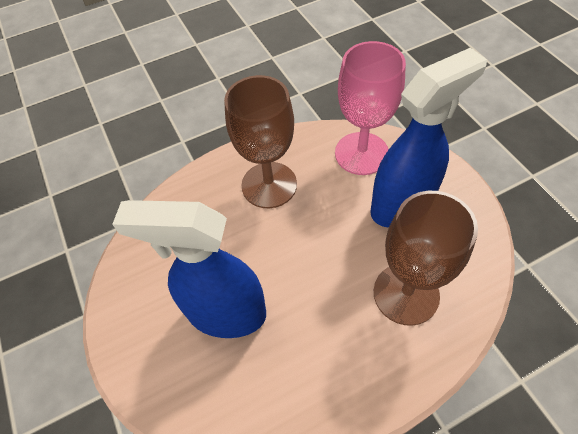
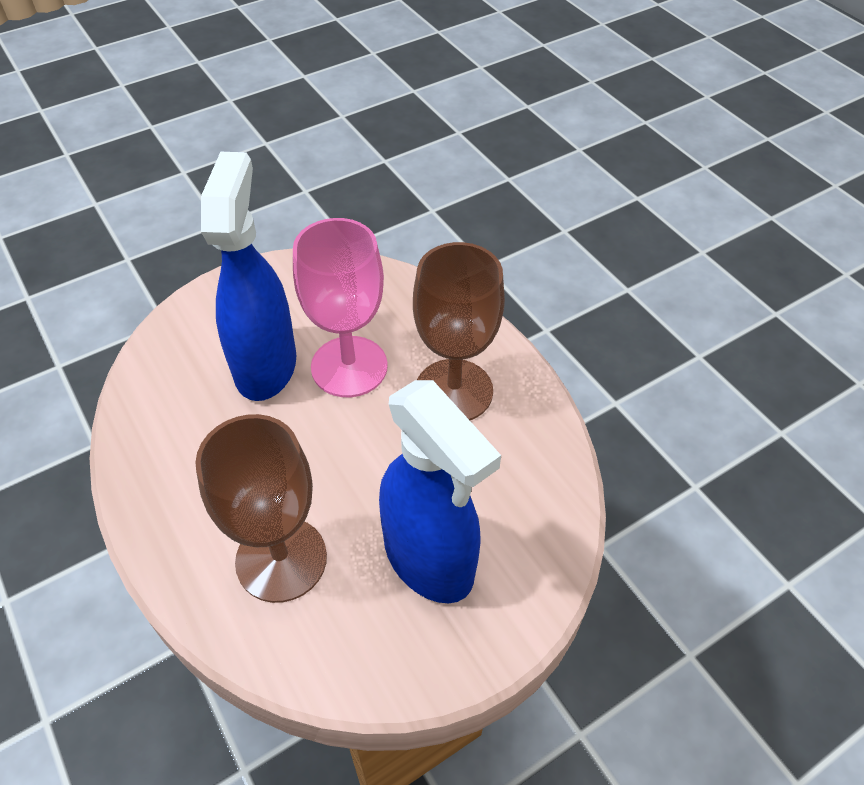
camera: 80 degrees right, 5 degrees down
(361, 153) = (526, 505): pink goblet -> pink goblet (349, 366)

